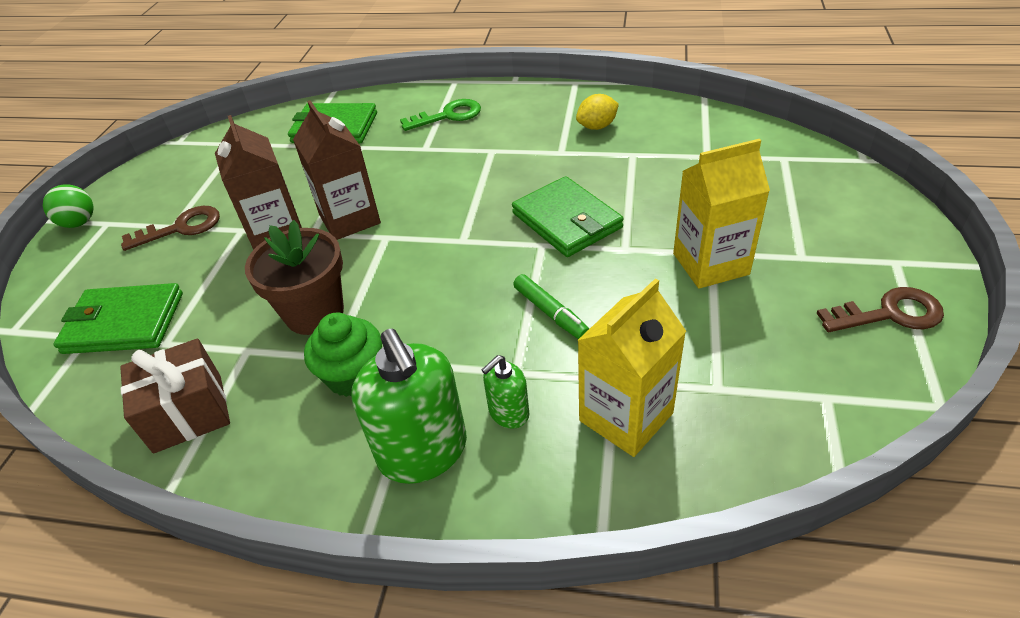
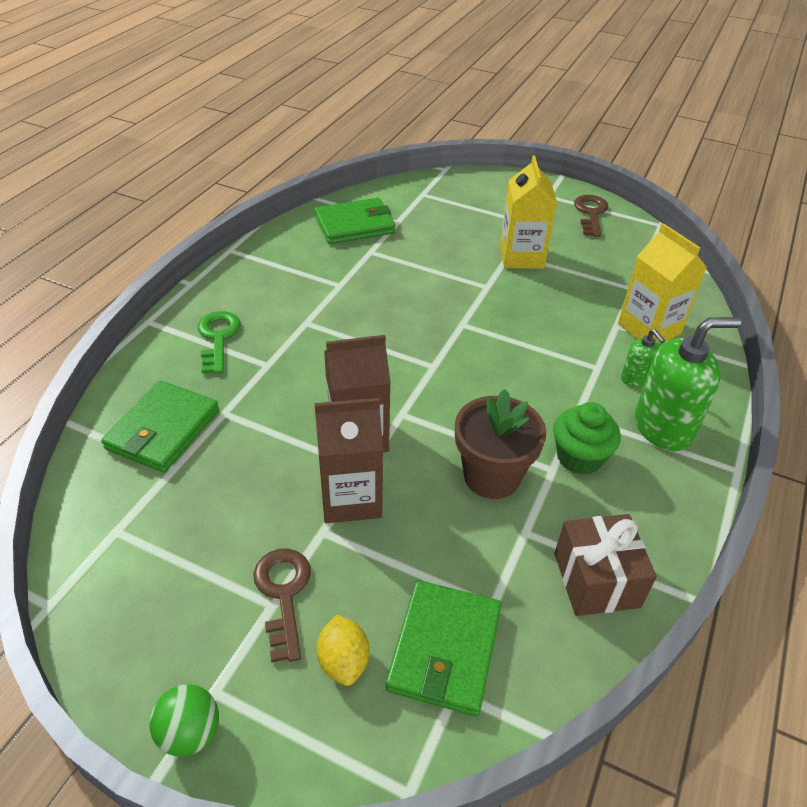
camera: 80 degrees left, 0 degrees up
(550, 313) = (543, 337): green marker -> none
(567, 221) = (439, 304): green wallet -> green wallet (355, 225)
(597, 126) = (316, 257): yellow lemon -> yellow lemon (343, 661)

